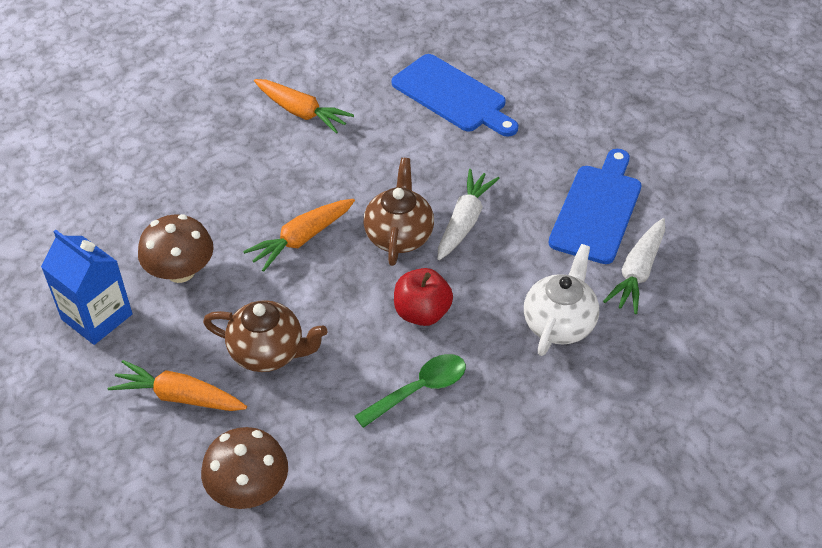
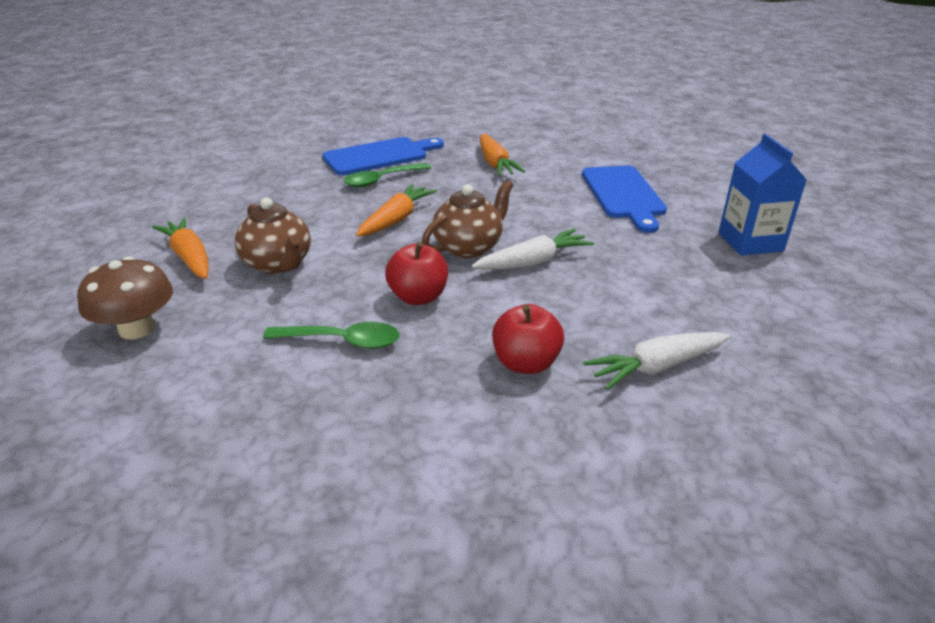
camera: 40 degrees right, 15 degrees down
(97, 317) = (217, 200): blue carton -> blue carton (750, 242)
(180, 271) = (297, 201): brown mushroom -> none
(223, 196) = (382, 180): none -> green spoon
(301, 239) = (396, 219): orange carrot -> orange carrot turned 120 degrees clockwise
(559, 323) = (525, 363): white teapot -> red apple
(597, 210) = (669, 307): blue cutting board -> blue cutting board (379, 156)

